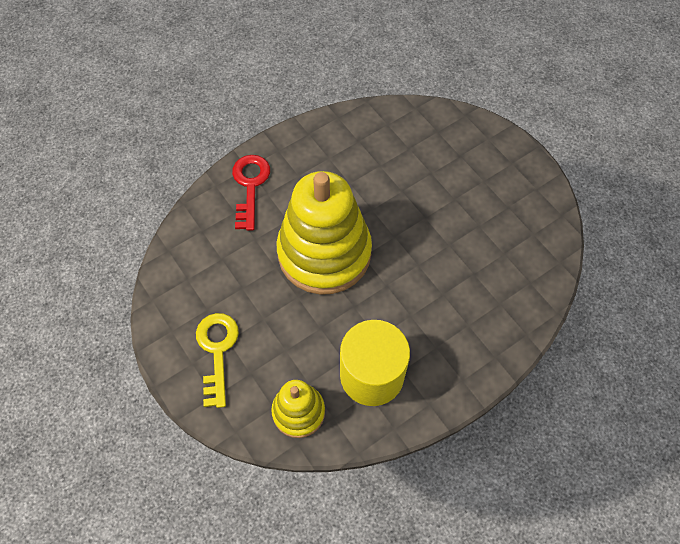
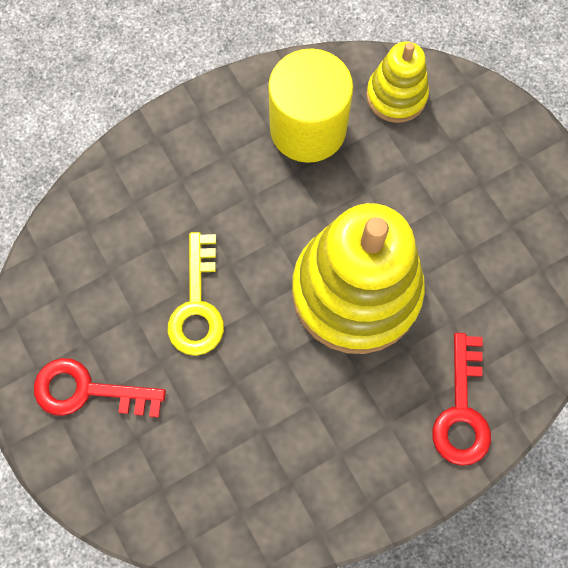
camera: 175 degrees left, 10 degrees up
(217, 351) = (495, 171): yellow key -> yellow key (197, 305)
(498, 179) = (87, 391): none -> red key

